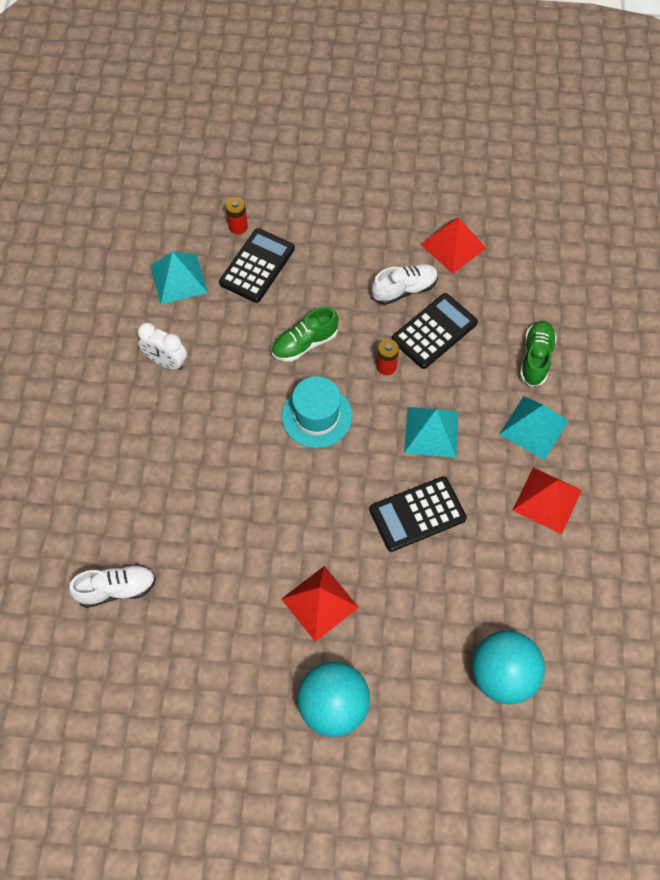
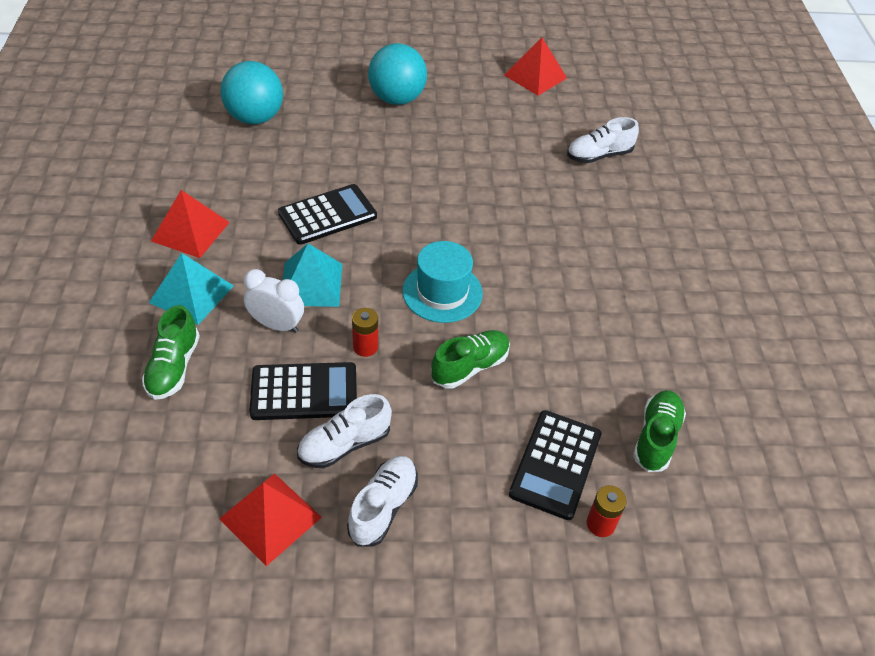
camera: 170 degrees right, 15 degrees down
(166, 362) = (630, 337): white clock -> white clock (277, 325)
(178, 279) = (656, 438): turquoise pyramid -> green shoe
(320, 603) = (416, 153): red pyramid -> red pyramid (535, 76)
(379, 247) = (383, 507): none -> white shoe
(434, 331) = (304, 392): black calculator -> black calculator turned 135 degrees counterclockwise

